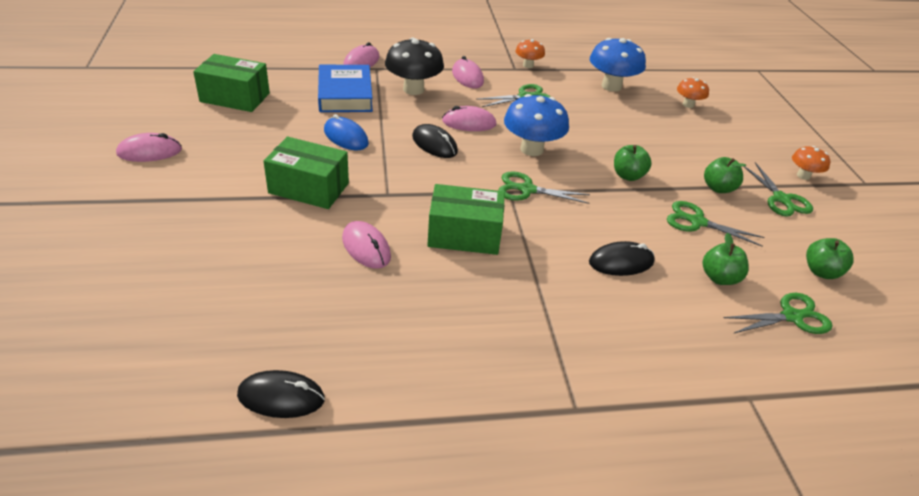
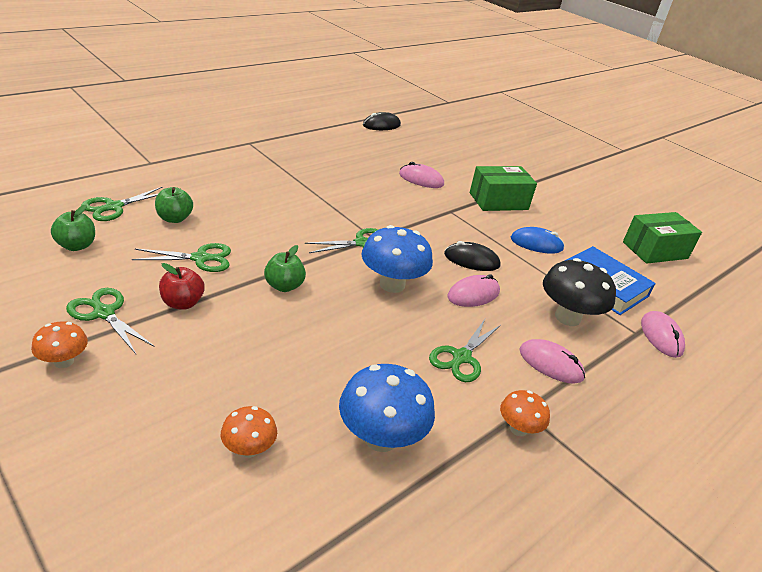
camera: 145 degrees right, 5 degrees down
(149, 152) = (611, 196): pink mouse -> none
(464, 234) = (375, 200): green box -> none
(621, 262) = (256, 210): black mouse -> none
(718, 188) = (182, 303): green apple -> red apple

